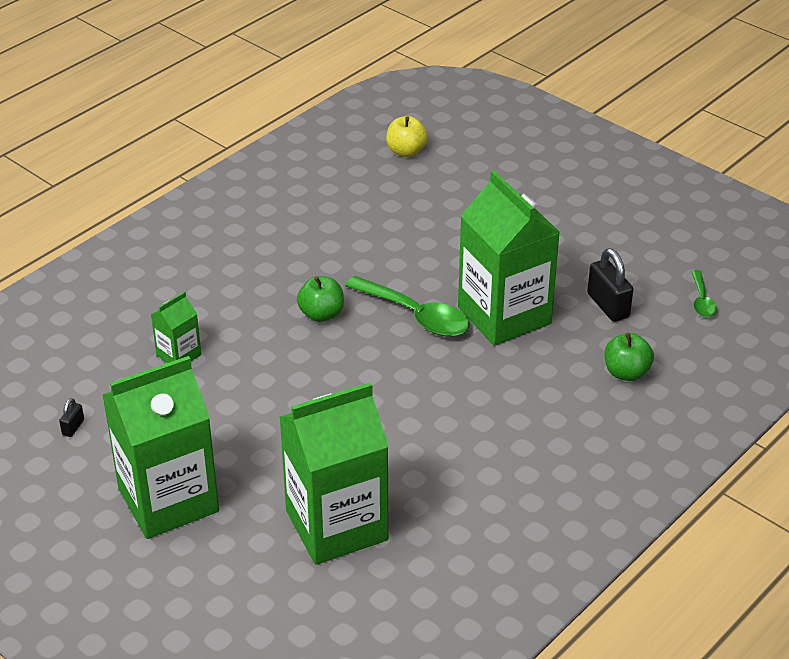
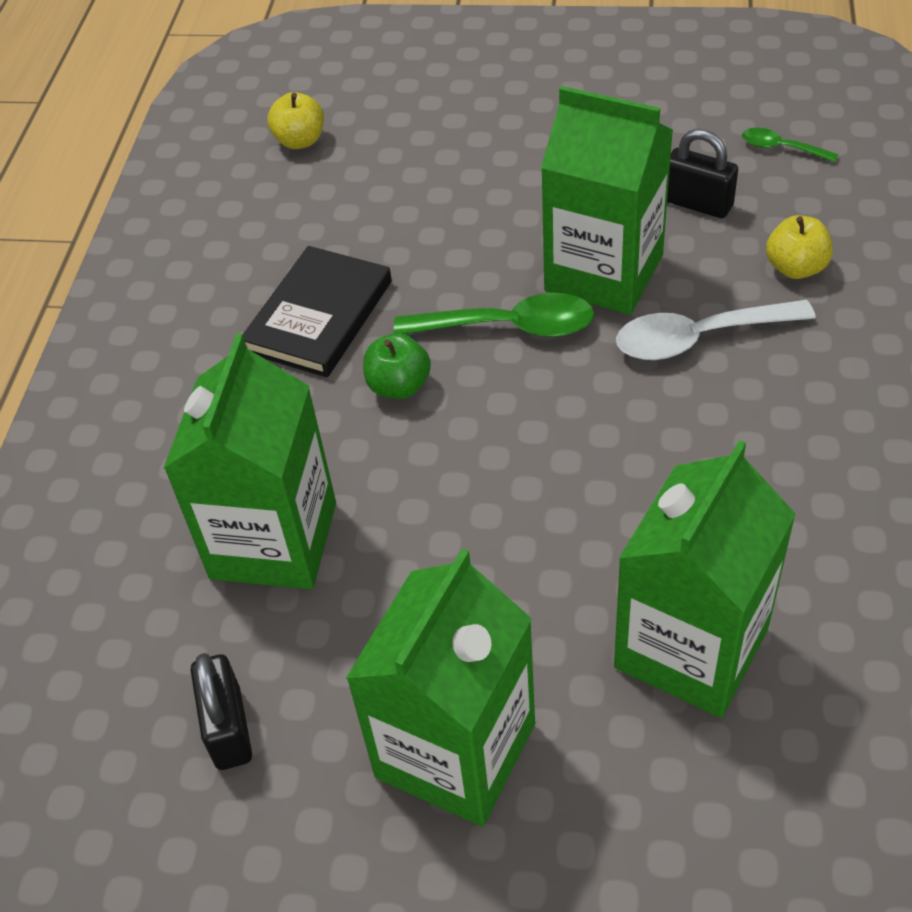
camera: 30 degrees left, 10 degrees up
(73, 427) = (228, 728): black padlock -> black padlock, size x2.01
(178, 355) = (273, 540): green carton -> green carton, size x2.19
(316, 255) = (319, 316): none -> black book
(520, 379) = (699, 338): none -> white spoon
(626, 373) = (795, 268): green apple -> yellow apple
(702, 300) = (781, 148): green spoon -> green spoon turned 150 degrees clockwise

